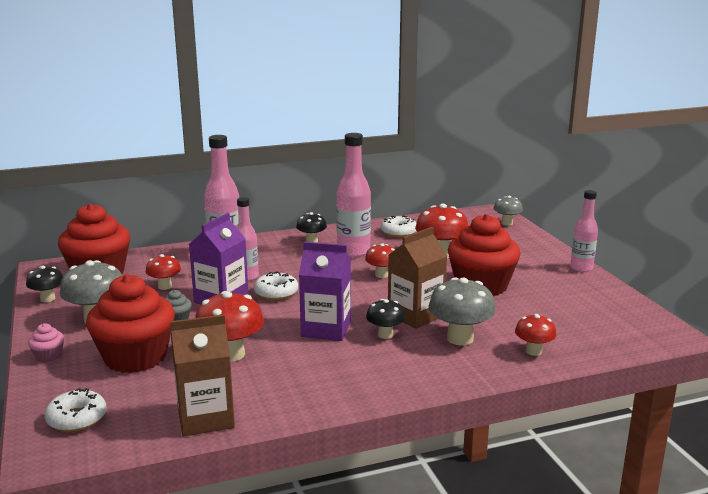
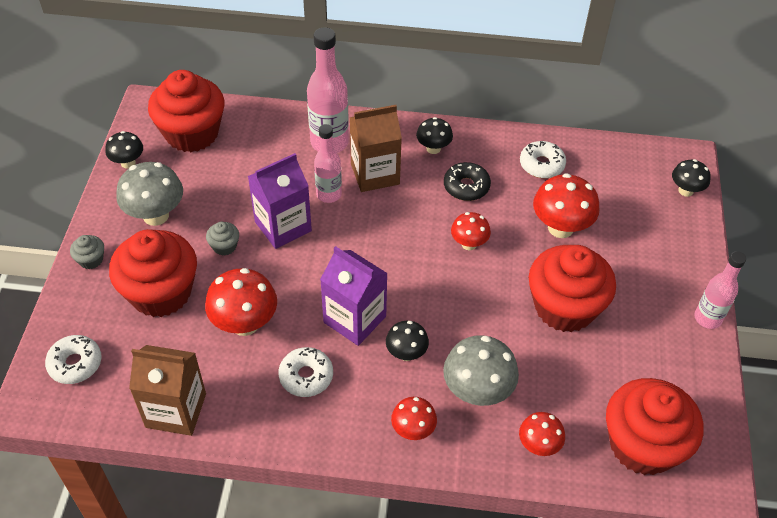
camera: 25 degrees right, 30 degrees up
(48, 356) = (91, 260): pink cupcake -> grey cupcake
(165, 286) = (241, 181): red mushroom -> red mushroom (413, 430)
(276, 293) = (342, 235): white donut -> white donut (306, 376)
(353, 252) = (466, 186): pink bottle -> black donut
(415, 315) = (458, 332): brown carton -> brown carton (375, 174)
(507, 223) = (685, 190): grey mushroom -> black mushroom
(605, 331) = (642, 445): none -> red cupcake

